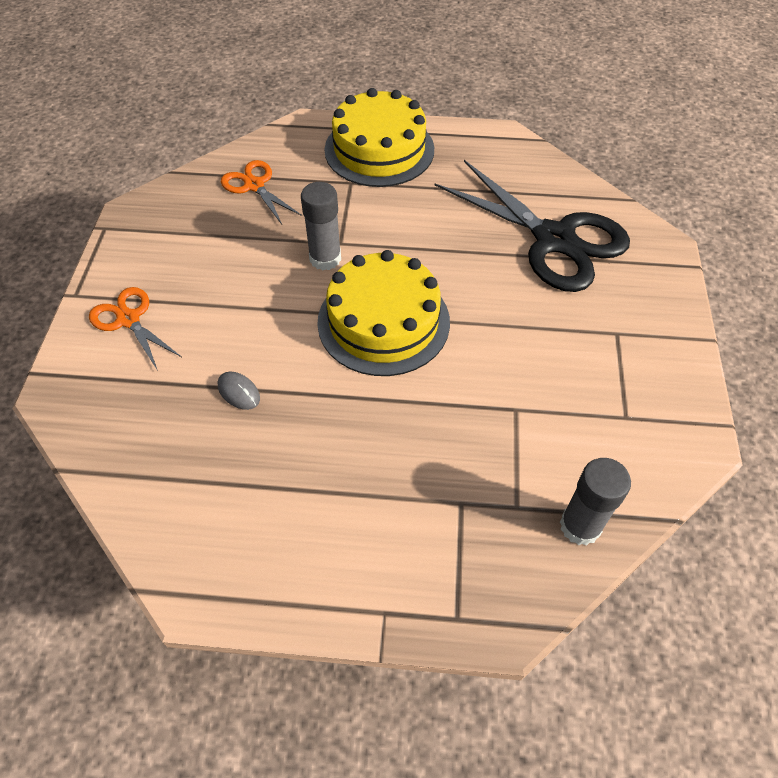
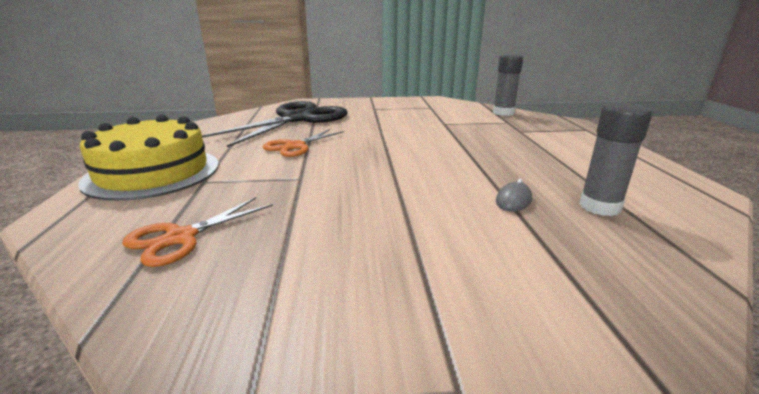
camera: 100 degrees left, 30 degrees down
(128, 319) = (474, 297): orange scissors -> orange scissors (295, 146)
(325, 258) = (324, 182): grey glue stick -> grey glue stick (599, 207)
(383, 322) = (394, 155): yellow cake -> none

